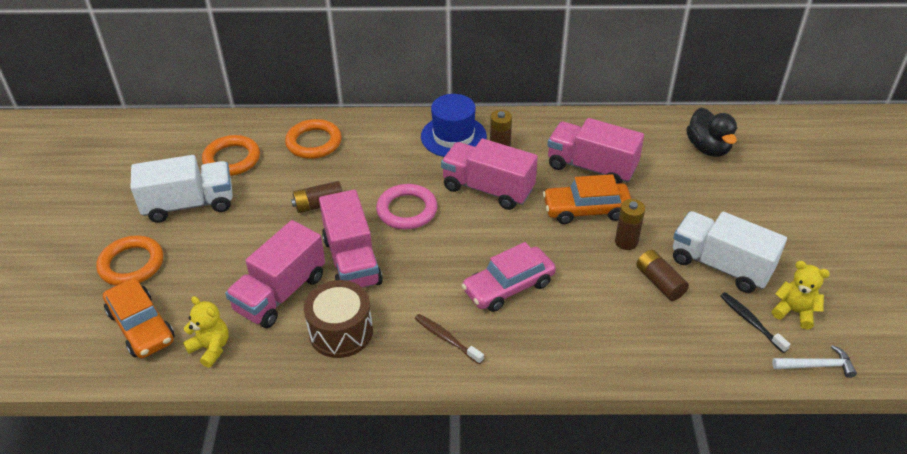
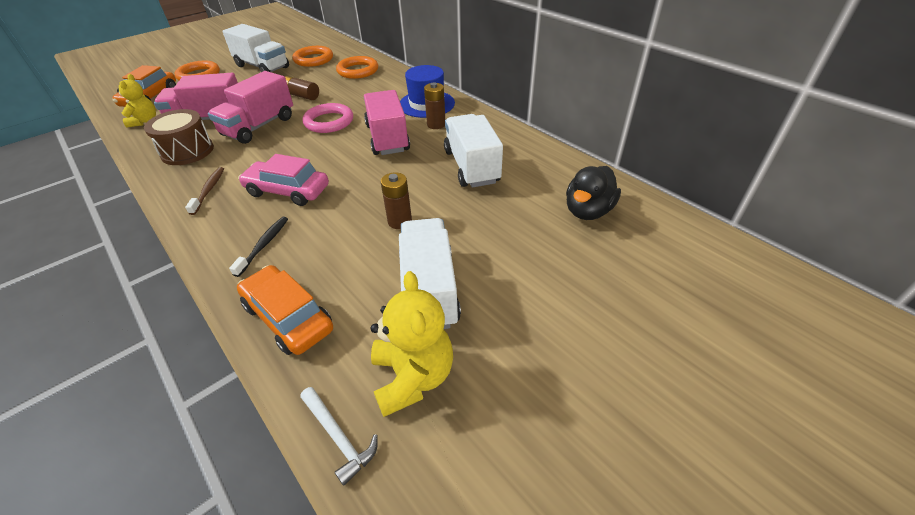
camera: 50 degrees right, 0 degrees up
(586, 210) = (416, 186): orange car -> orange car (288, 317)
(591, 167) = (471, 166): pink truck -> white truck
(659, 282) = (366, 262): brown battery -> none
(751, 322) = (365, 347): black toothbrush -> black toothbrush (264, 245)
(794, 312) = (413, 377): yellow teddy bear -> yellow teddy bear, size x1.51

